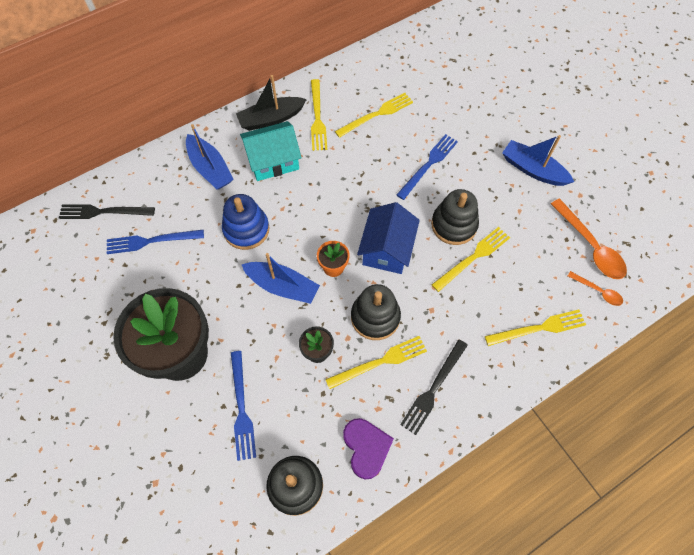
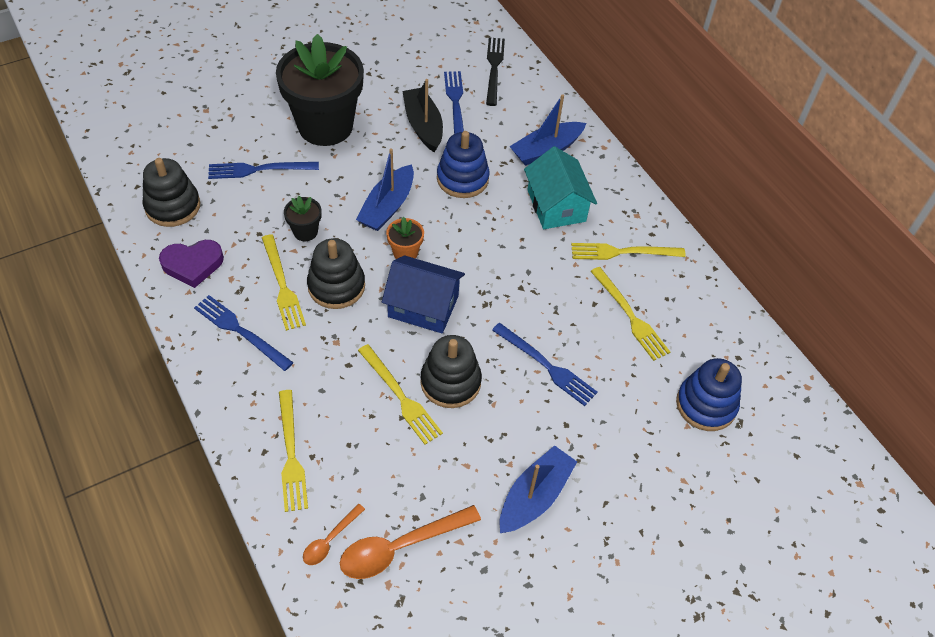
camera: 90 degrees right, 10 degrees down
(271, 119) = (619, 206): black boat -> black boat (423, 126)
(433, 388) = (240, 331): black fork -> blue fork
(442, 76) = (706, 405): none -> blue stacking toy

